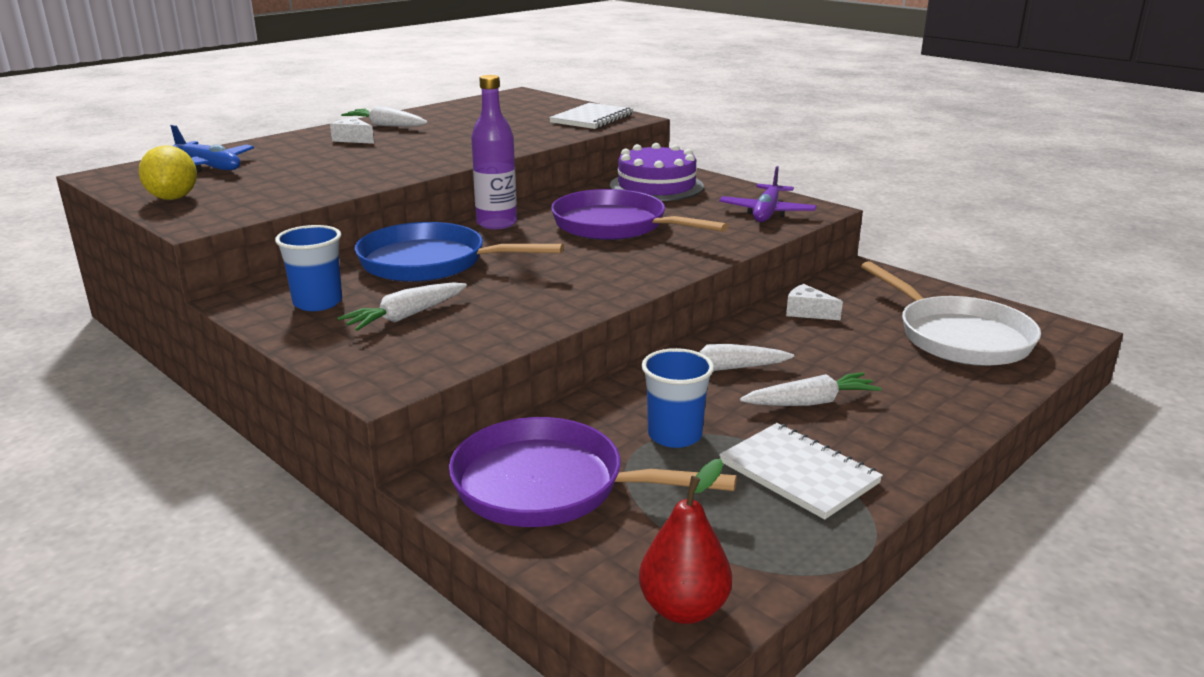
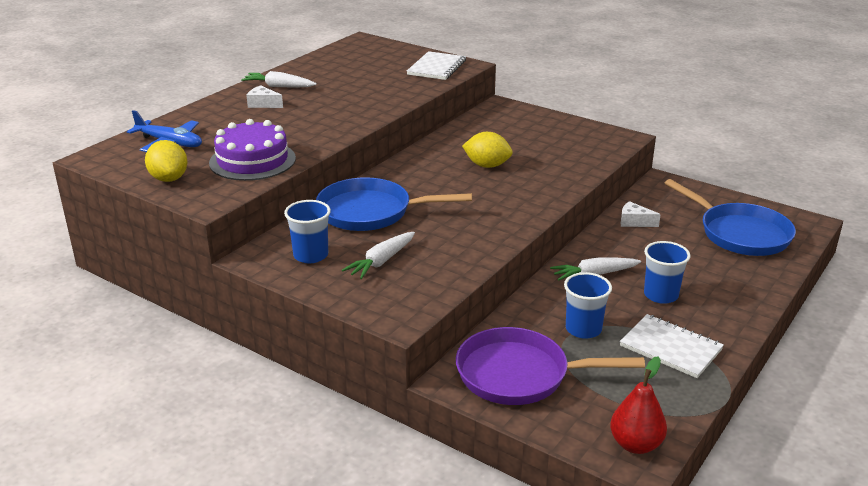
camera: 10 degrees left, 5 degrees up
(496, 223) = (398, 170): purple bottle -> none
(616, 226) = (487, 165): purple pan -> yellow lemon
(656, 186) = (498, 123): purple cake -> purple cake (252, 160)
(766, 212) = (589, 144): purple plane -> none
(810, 402) = (661, 295): white carrot -> blue cup
(958, 337) = (739, 233): white pan -> blue pan

